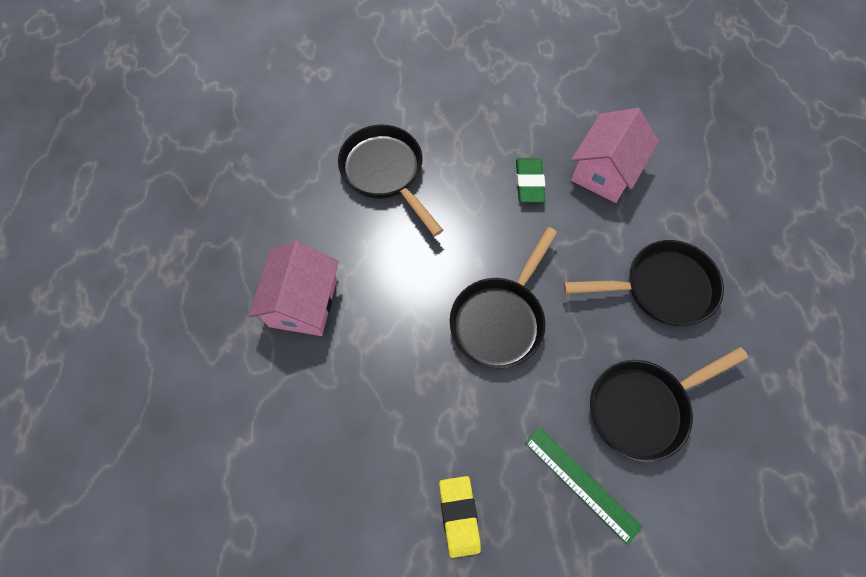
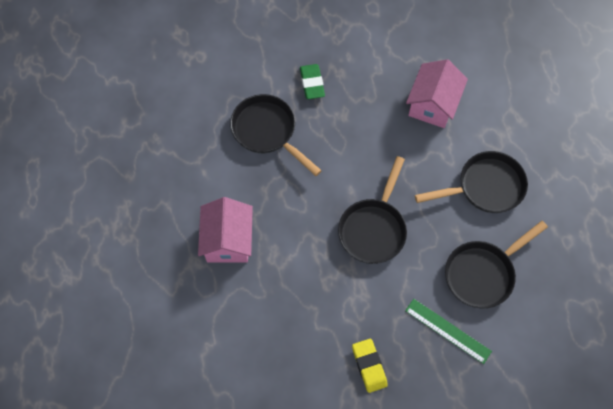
camera: 10 degrees left, 0 degrees up
(529, 182) = (378, 122): green eraser -> green eraser (312, 83)

